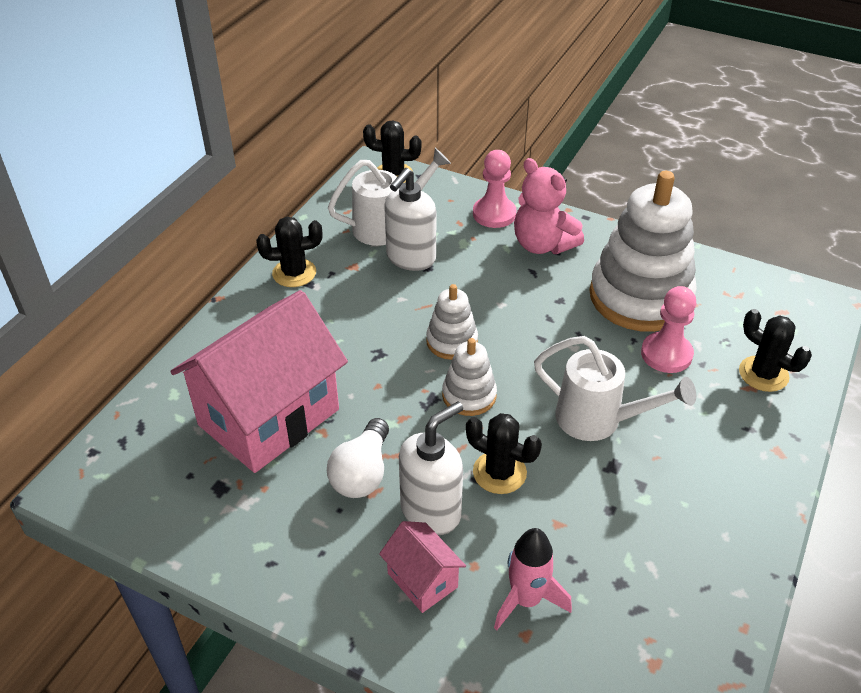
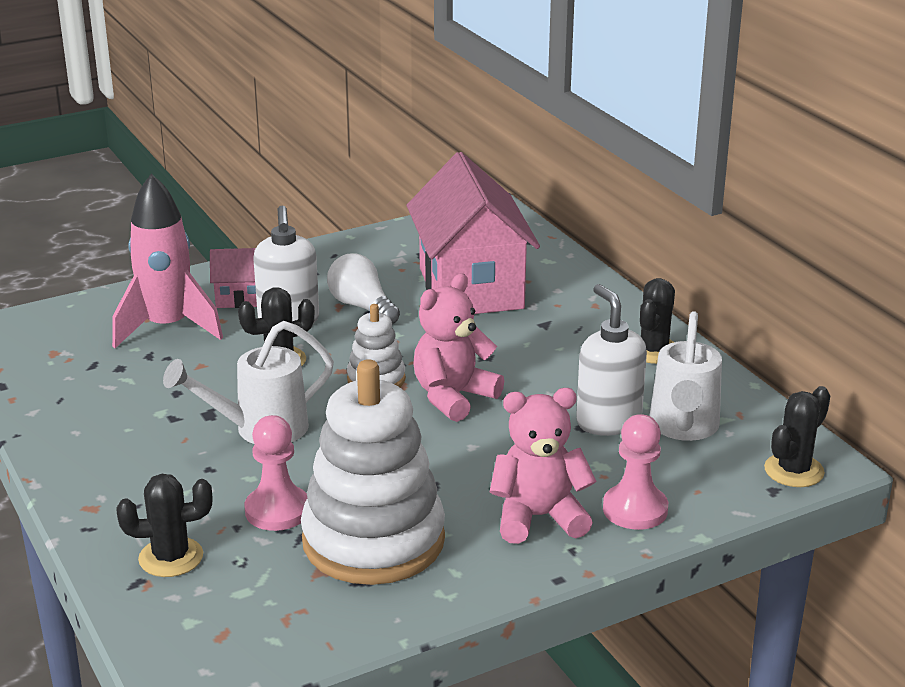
camera: 125 degrees right, 15 degrees down
(452, 341) = (453, 397): white stacking toy -> pink teddy bear
(526, 600) = (167, 327): pink rocket -> pink rocket, size x1.58

